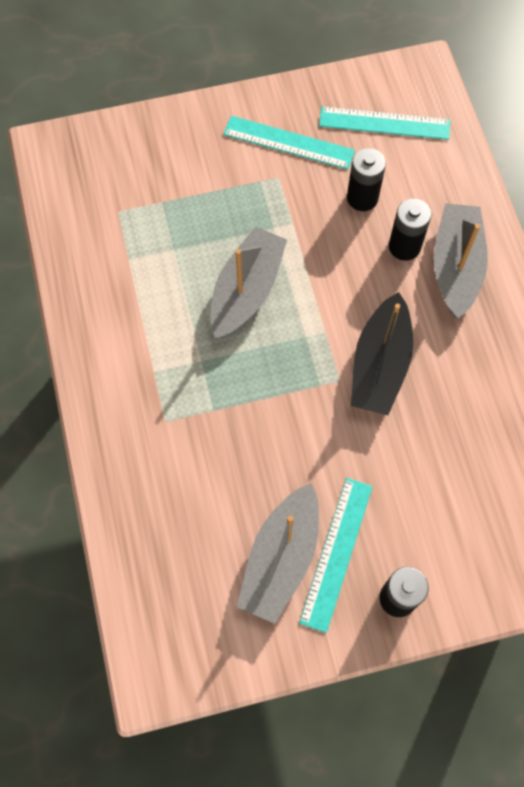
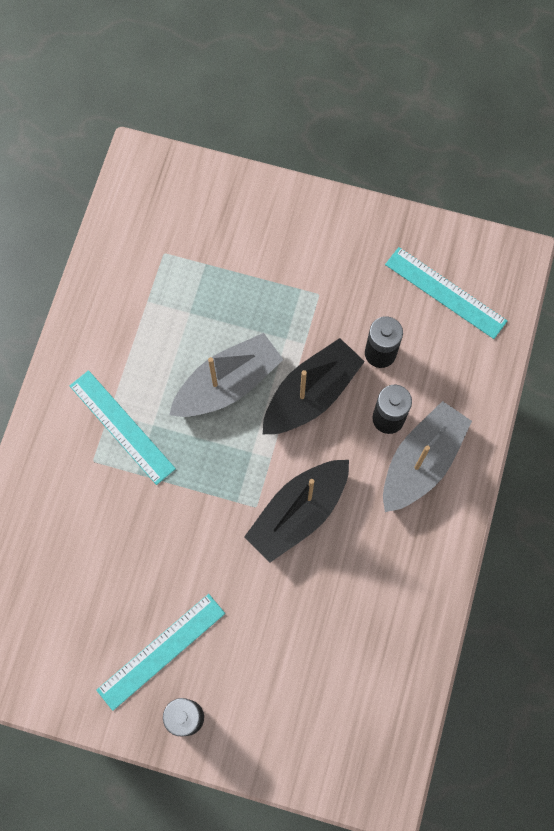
camera: 30 degrees right, 5 degrees up
(281, 558) = (115, 629): grey boat -> none
(289, 142) = (348, 266): turquoise ruler -> turquoise ruler (122, 426)
(325, 261) = (311, 394): none -> black boat

